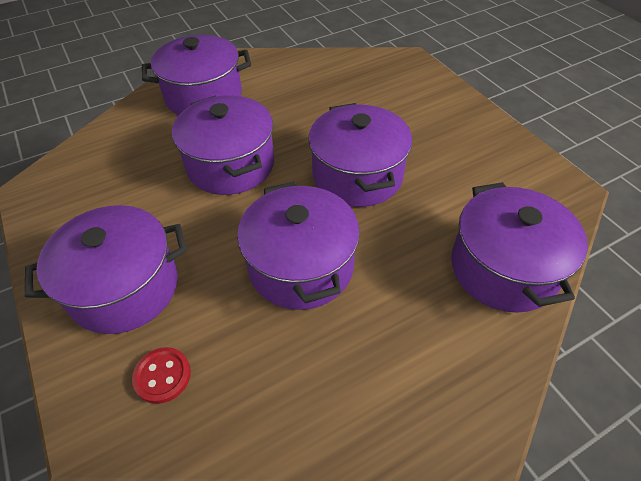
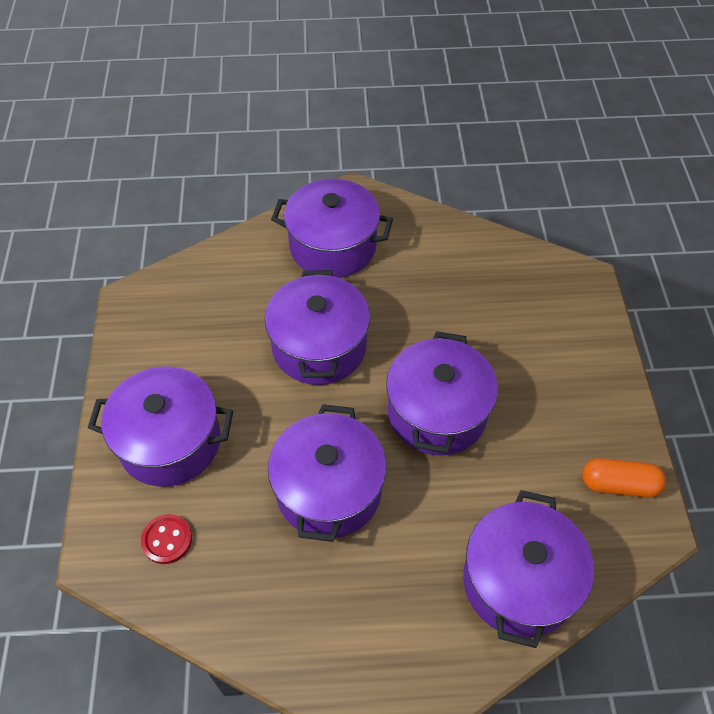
camera: 25 degrees right, 5 degrees up
(525, 171) = (619, 484): none -> orange capsule

